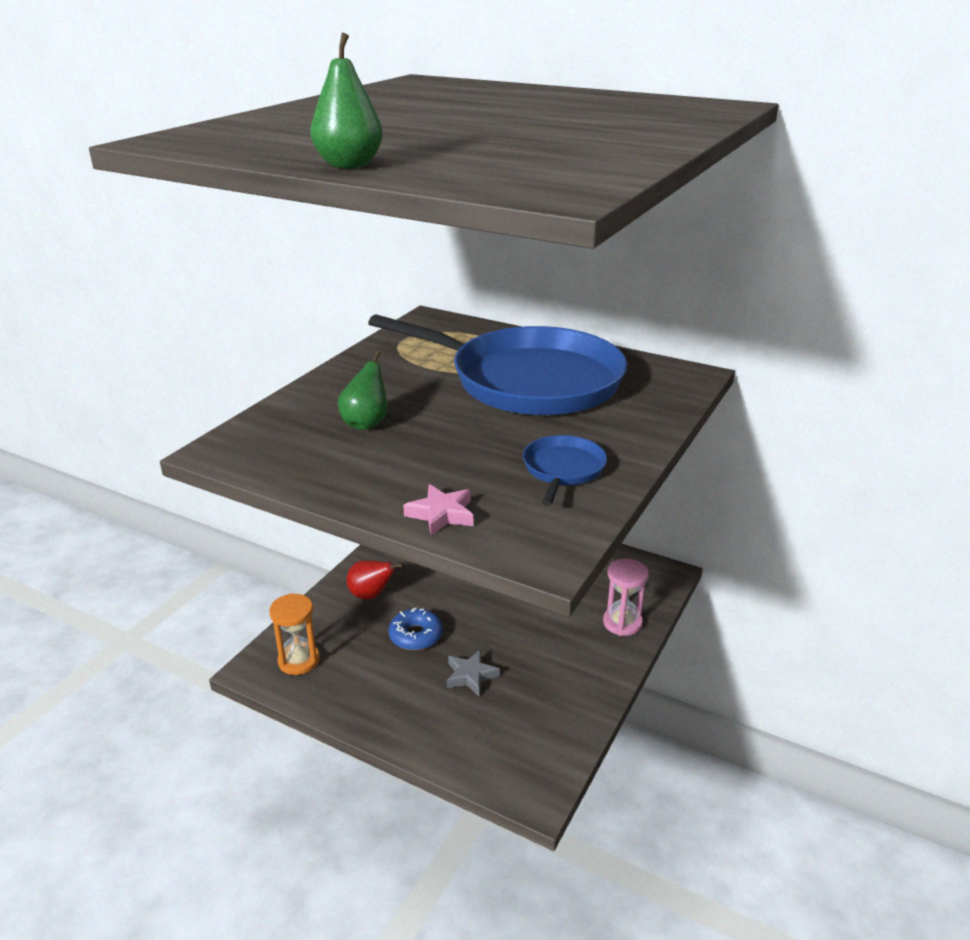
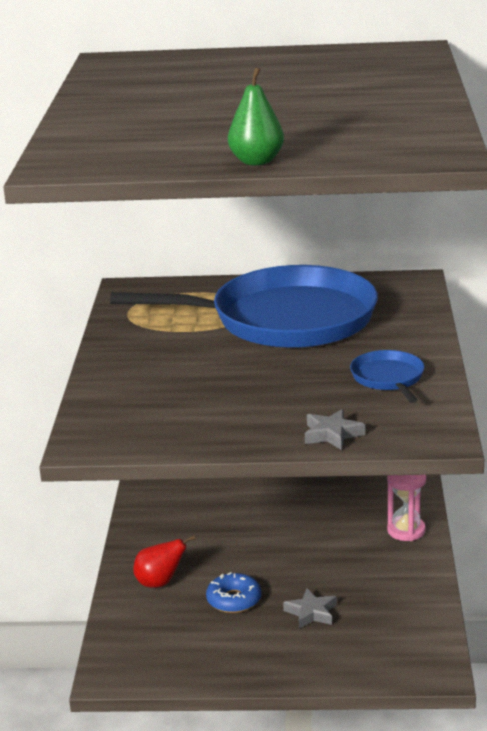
camera: 25 degrees left, 5 degrees down
(299, 661) = (143, 655): orange hourglass -> none
(366, 423) = (187, 389): green pear -> none
(441, 514) = (332, 434): pink star -> grey star

